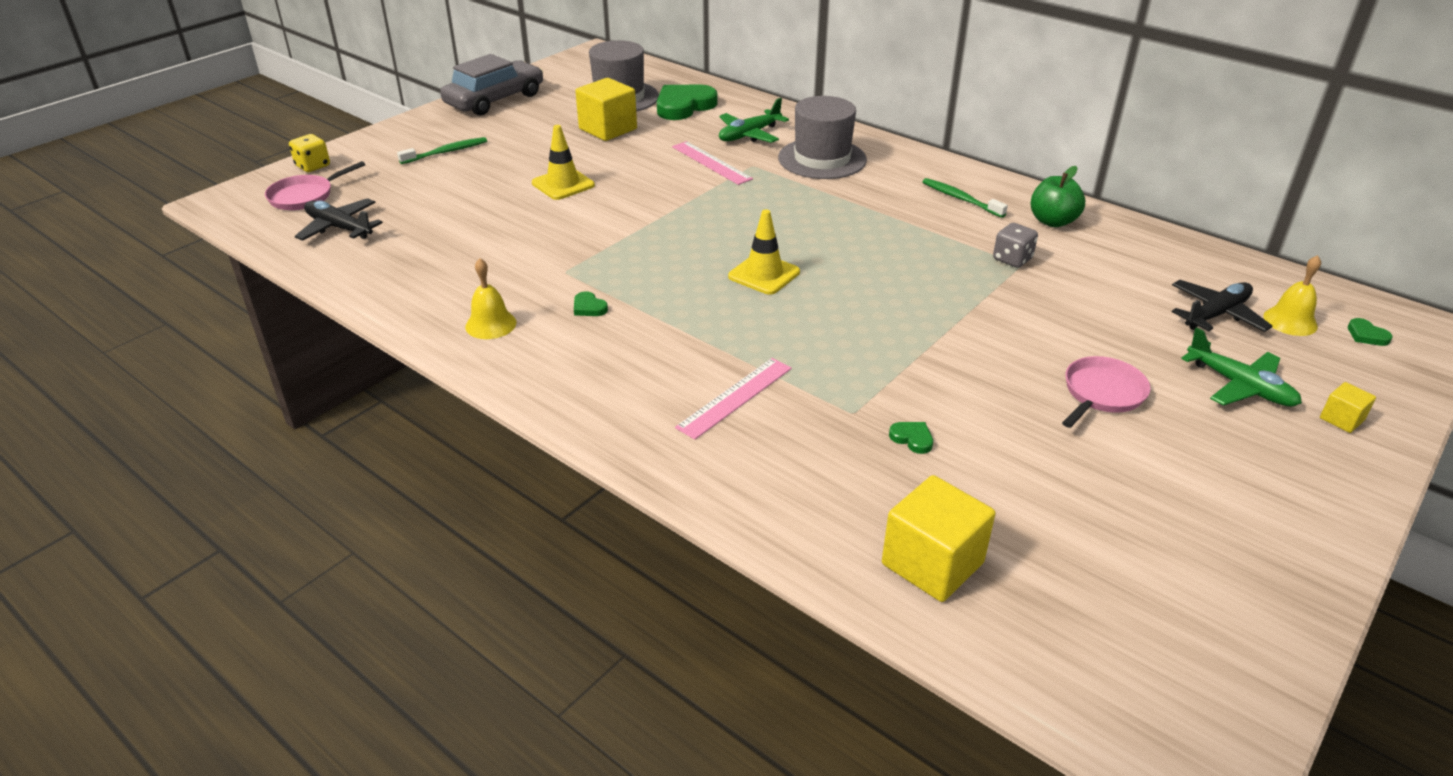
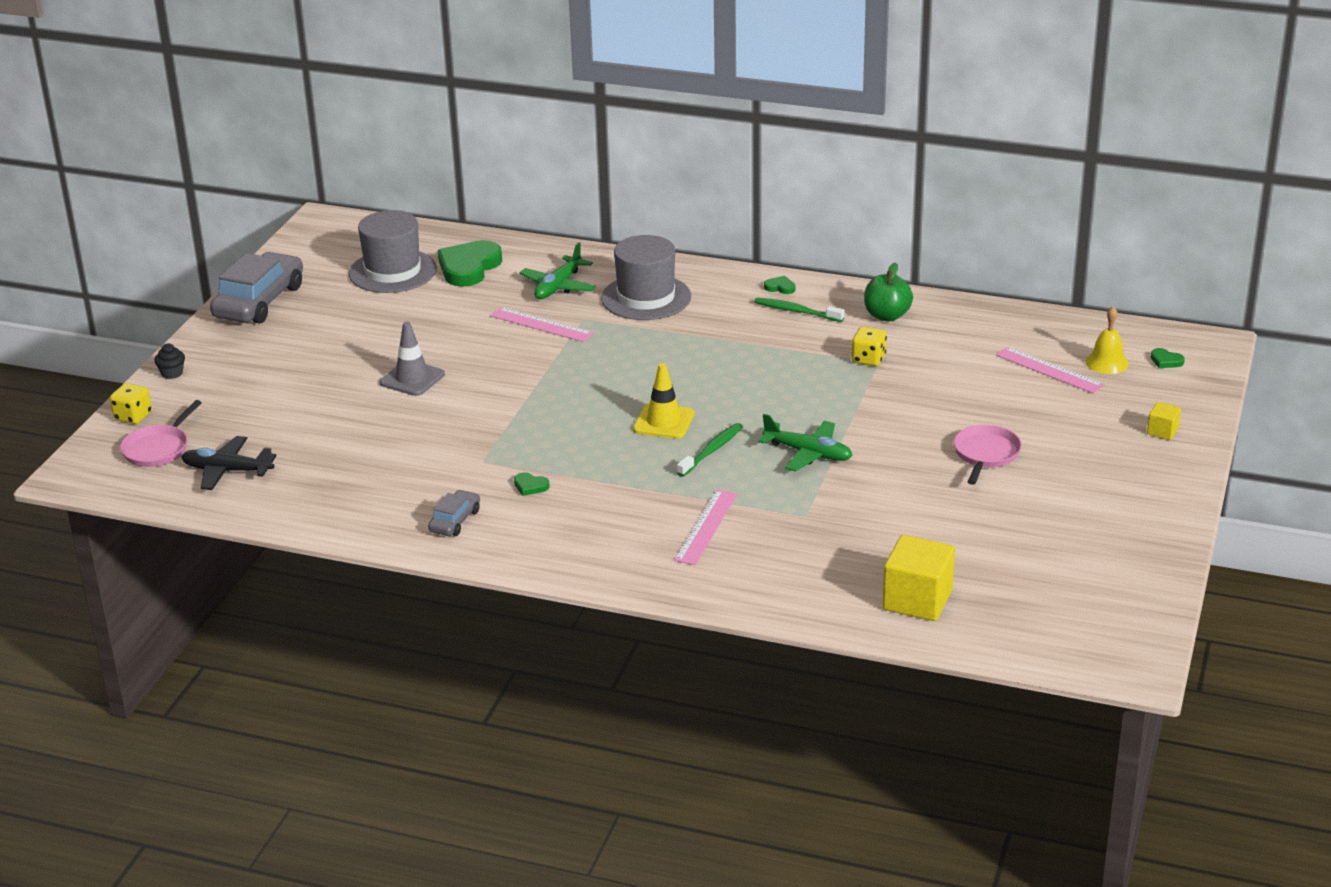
camera: 20 degrees left, 5 degrees down
(376, 139) = (172, 373): none -> black cupcake
(446, 152) = (261, 371): green toothbrush -> green toothbrush (711, 451)
(490, 324) = (455, 521): yellow bell -> grey car
(563, 184) = (412, 379): yellow traffic cone -> grey traffic cone
(608, 129) = (409, 310): yellow cube -> none
(912, 439) = (860, 522): green heart -> green heart (780, 287)
(1012, 259) = (868, 359): grey dice -> yellow dice
(1216, 314) = (1049, 370): black plane -> pink ruler
(1240, 386) = (1084, 424): green plane -> green plane (808, 453)

